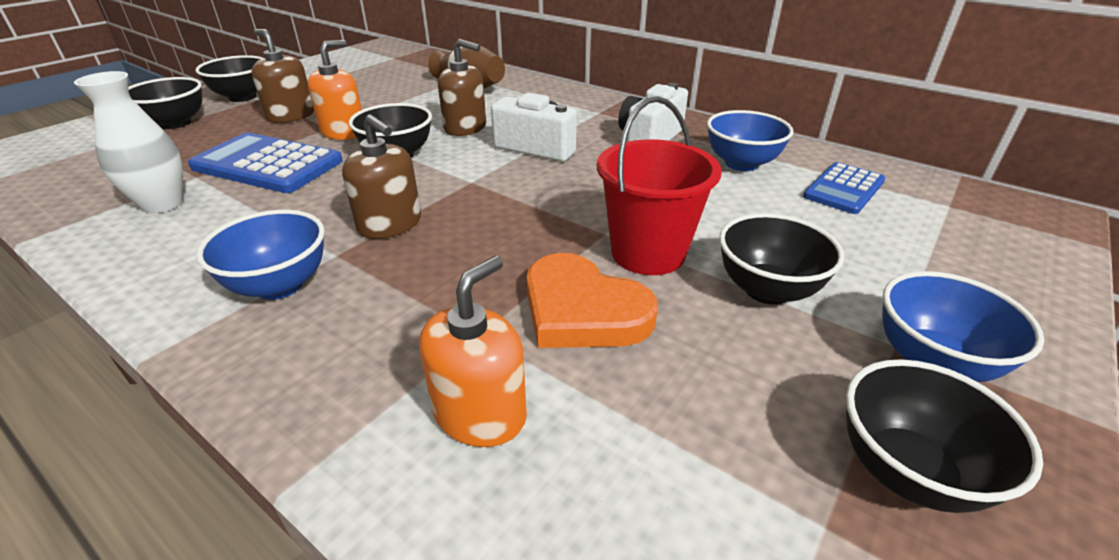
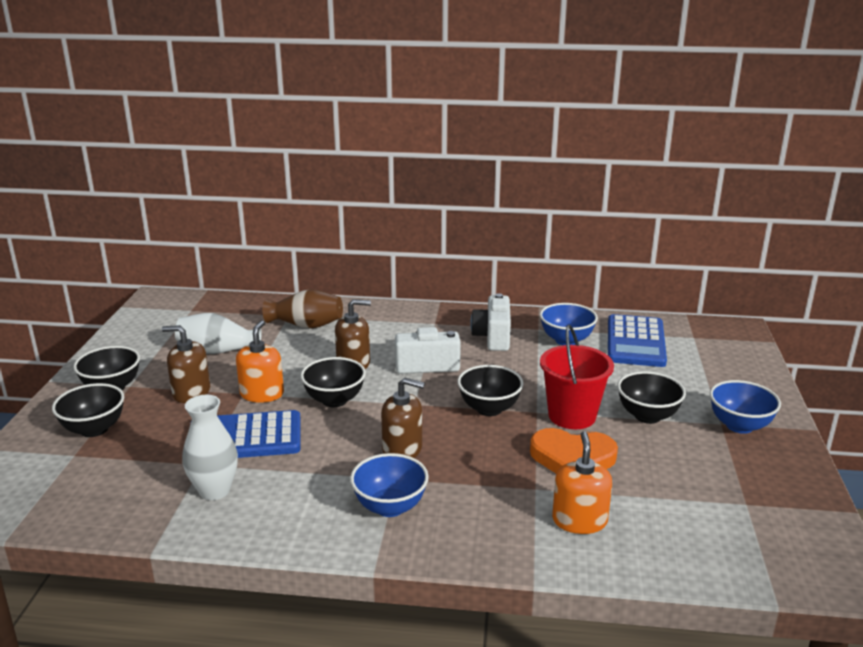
camera: 30 degrees left, 10 degrees down
(364, 90) = (218, 351): none -> white vase
(844, 189) = (635, 342): blue calculator -> blue calculator, size x1.59
(907, 471) = (759, 473): black bowl -> black bowl (489, 409)

